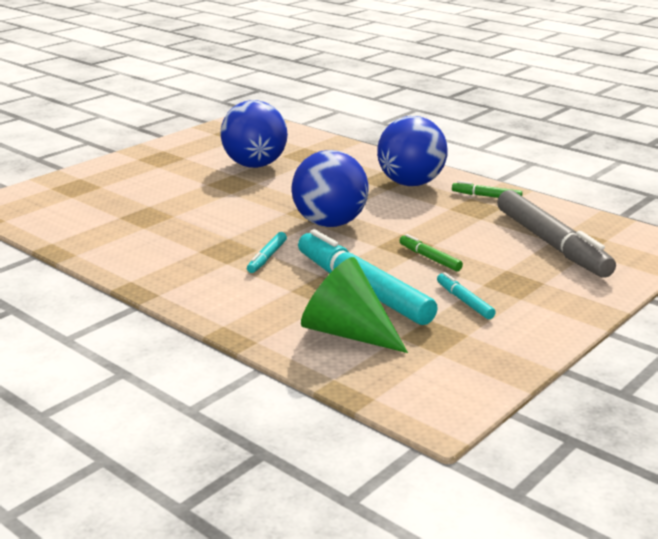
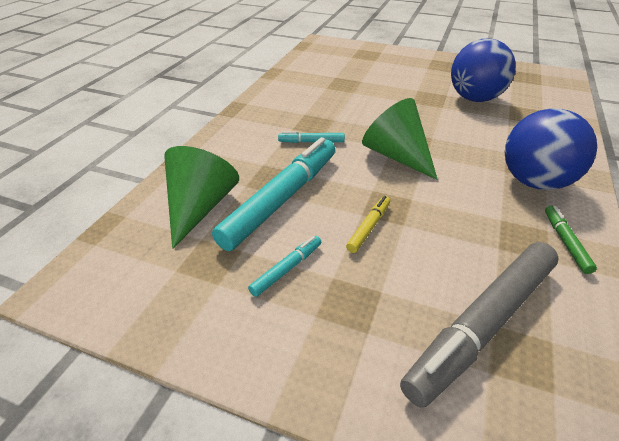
camera: 70 degrees right, 15 degrees up
(330, 223) = (396, 156): blue ball -> green cone
(430, 258) = (369, 227): green marker -> yellow marker

